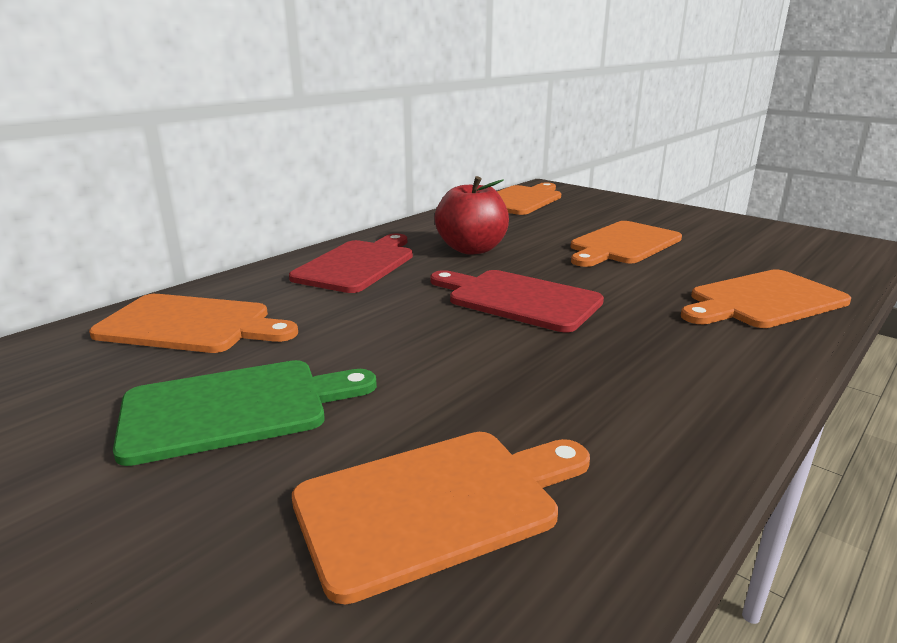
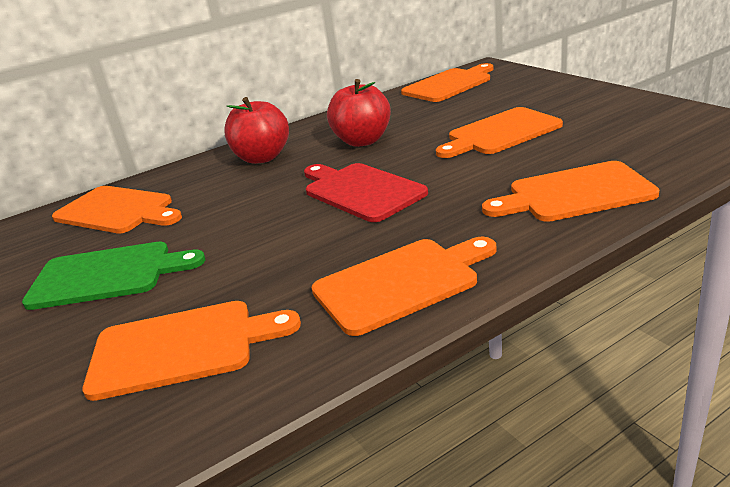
camera: 20 degrees right, 5 degrees up
(358, 264) = (262, 158): red cutting board -> red apple
(669, 399) = (401, 282): none -> orange cutting board

